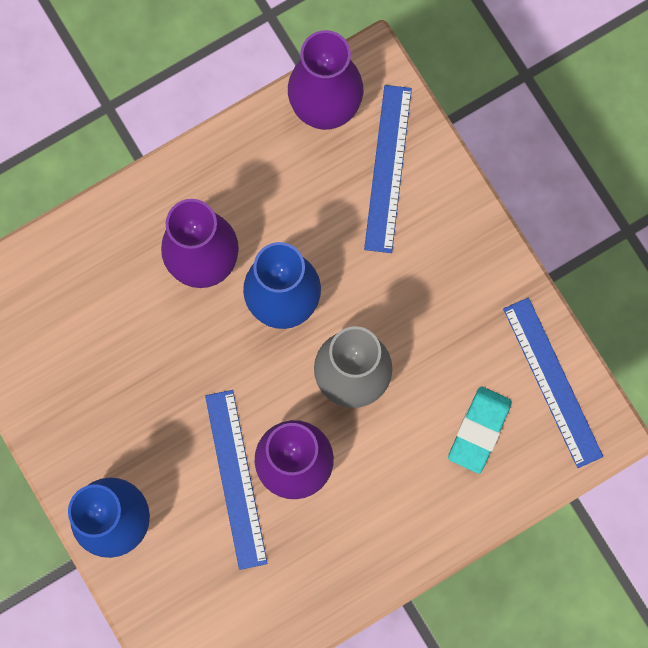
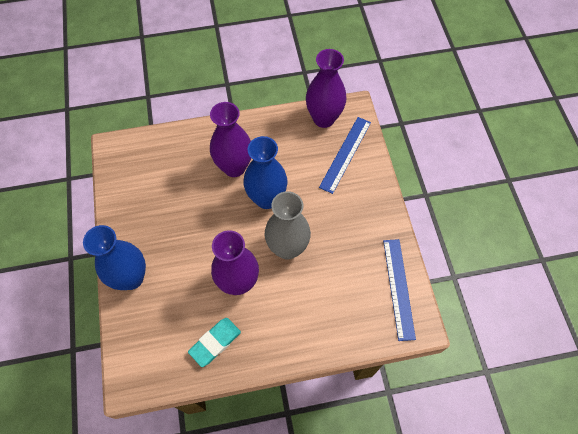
camera: 20 degrees right, 15 degrees down
(235, 479) = (203, 278): blue ruler -> none
(479, 430) = (348, 299): turquoise eraser -> turquoise eraser (215, 342)

